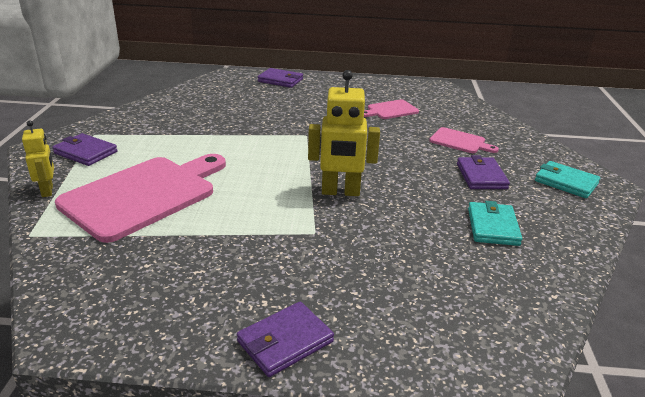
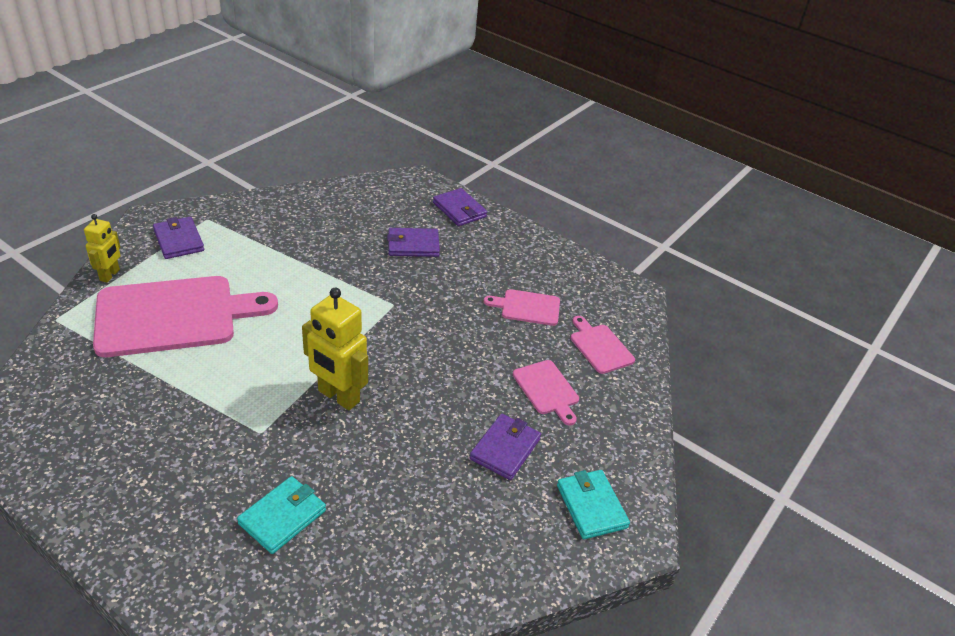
camera: 30 degrees right, 10 degrees up
(285, 341) = (117, 528): purple wallet -> purple wallet (413, 245)
(457, 114) = (600, 347): none -> pink cutting board
(492, 227) = (429, 517): turquoise wallet -> turquoise wallet (282, 517)

